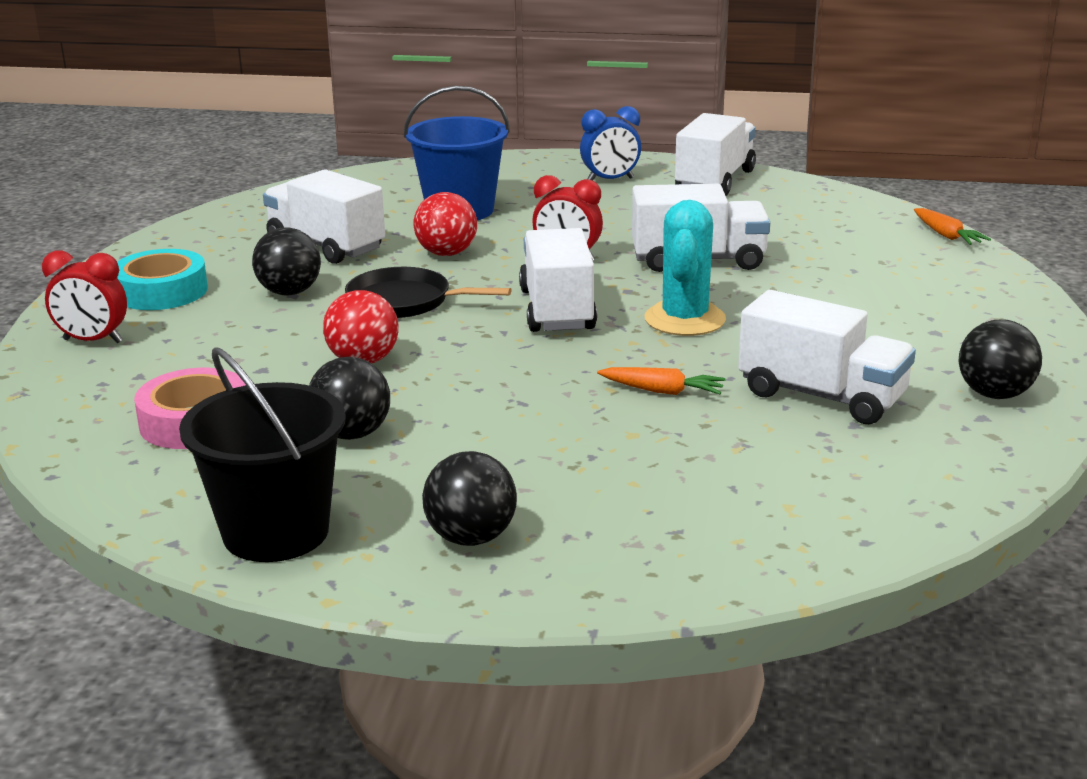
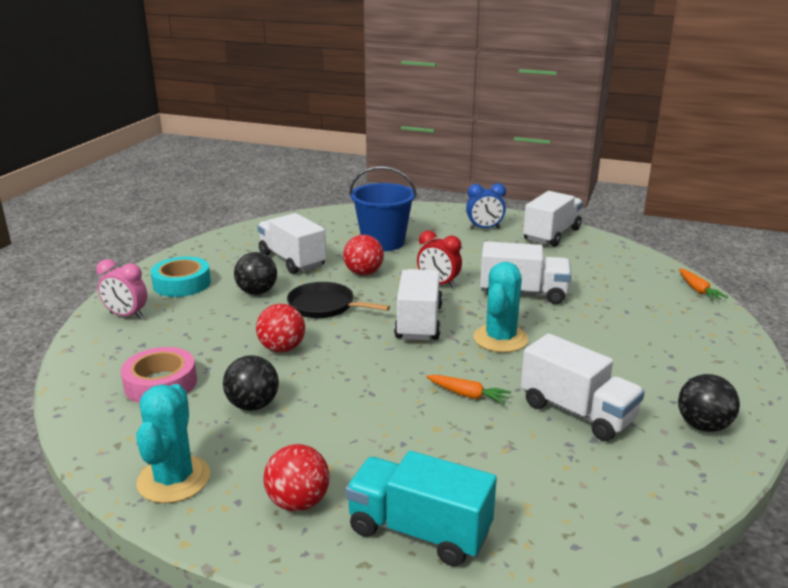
camera: 10 degrees right, 0 degrees up
(93, 341) = (126, 315): red clock -> pink clock
(276, 532) = (174, 479): black bucket -> turquoise cactus
(471, 538) = (298, 502): black ball -> red ball
(653, 549) = (419, 531): none -> turquoise truck

